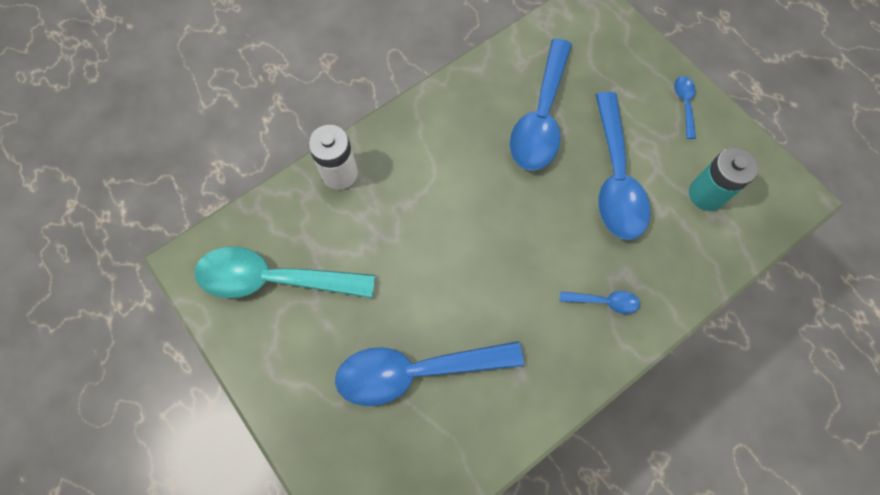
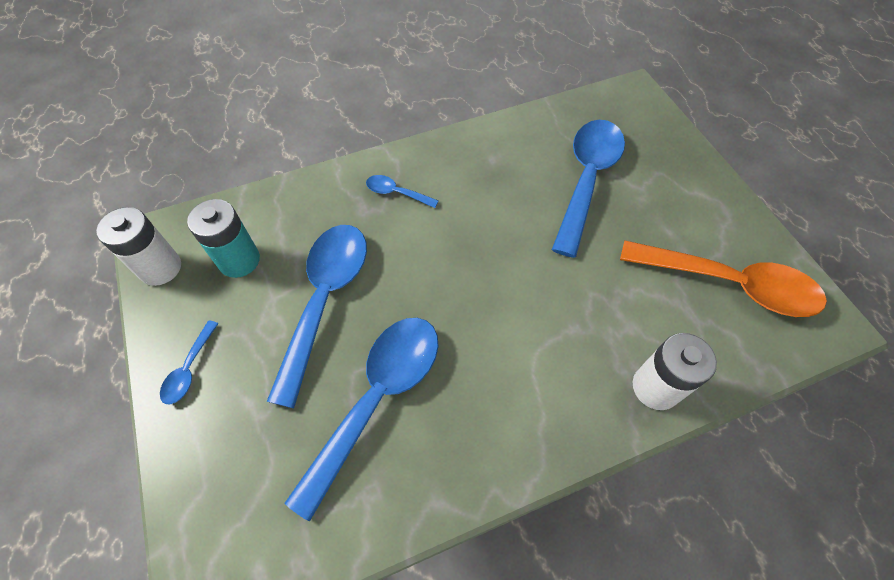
camera: 165 degrees left, 10 degrees down
(274, 279) = (729, 284): turquoise spoon -> orange spoon
(415, 371) = (587, 179): blue spoon -> blue spoon turned 75 degrees counterclockwise
(766, 171) = (160, 268): none -> white battery

